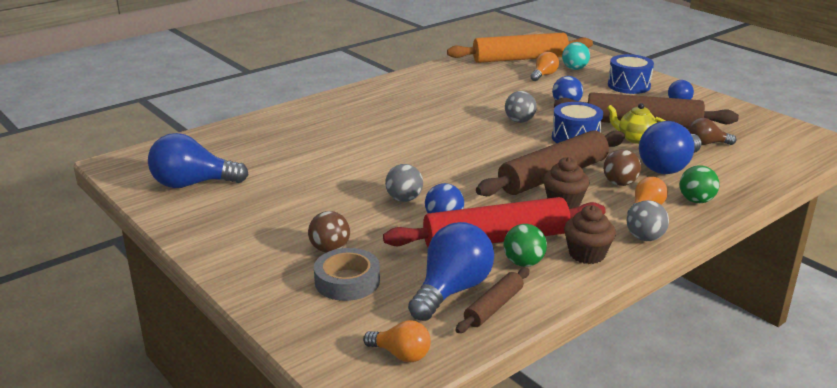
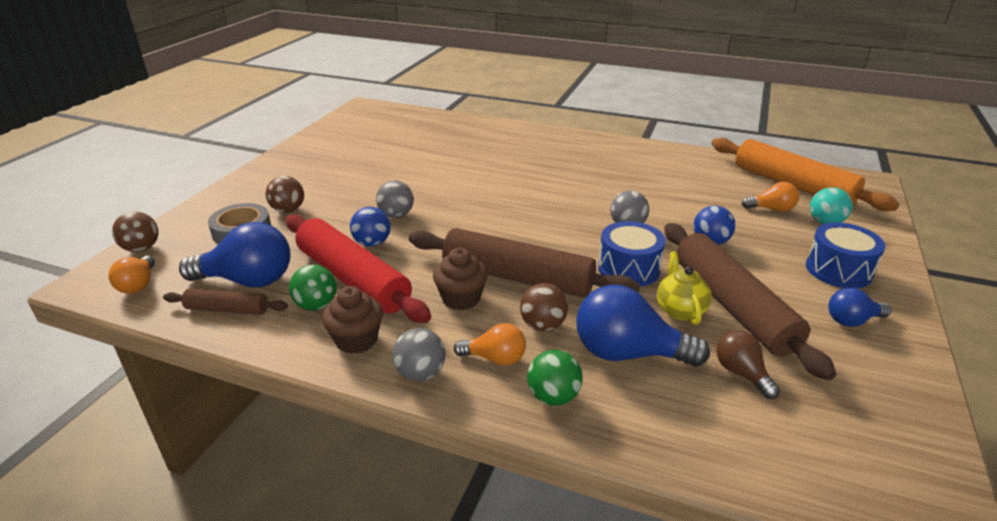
camera: 60 degrees right, 5 degrees up
(192, 184) = (353, 136): blue light bulb -> none
(319, 348) = (141, 248): none -> brown ball

